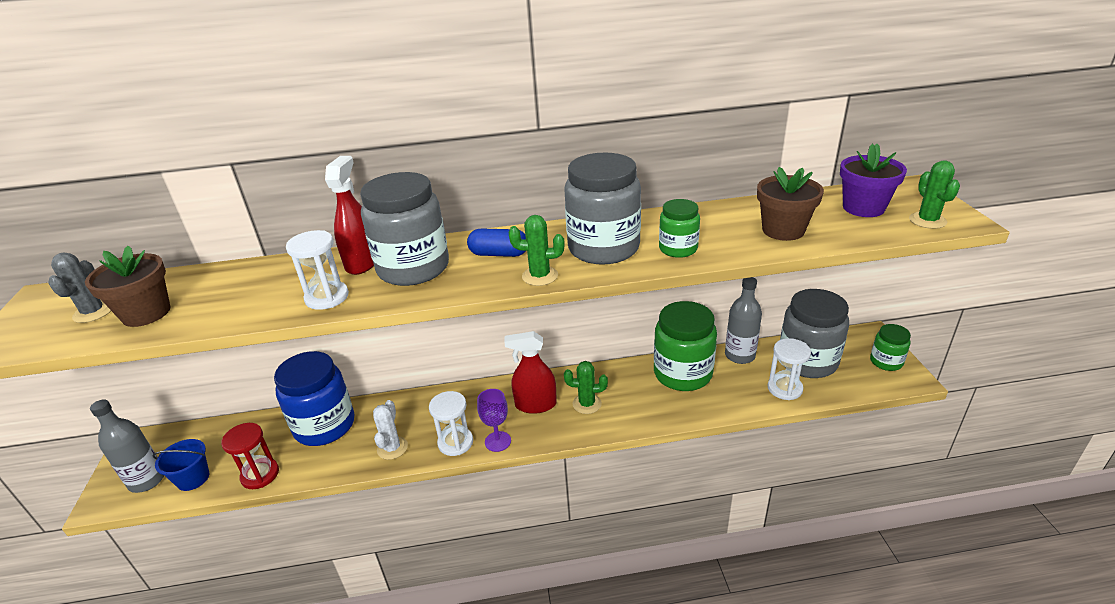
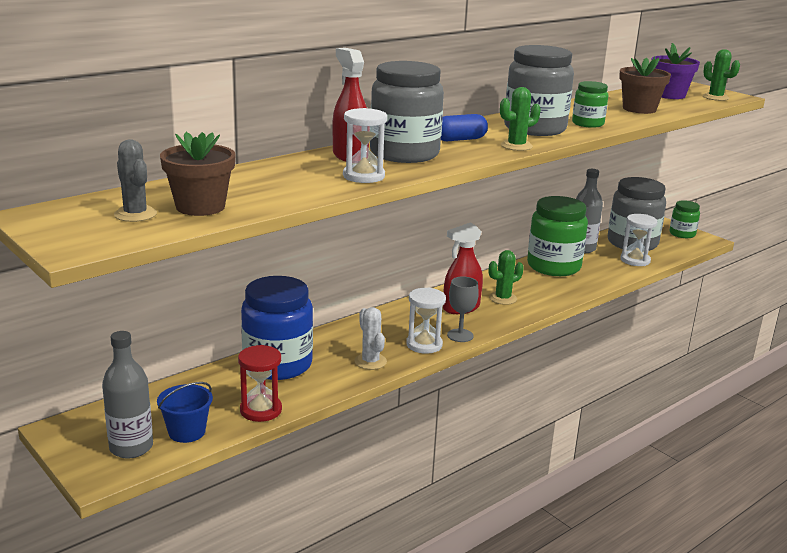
camera: 35 degrees left, 10 degrees down
(498, 441) = (460, 335): purple goblet -> grey goblet

